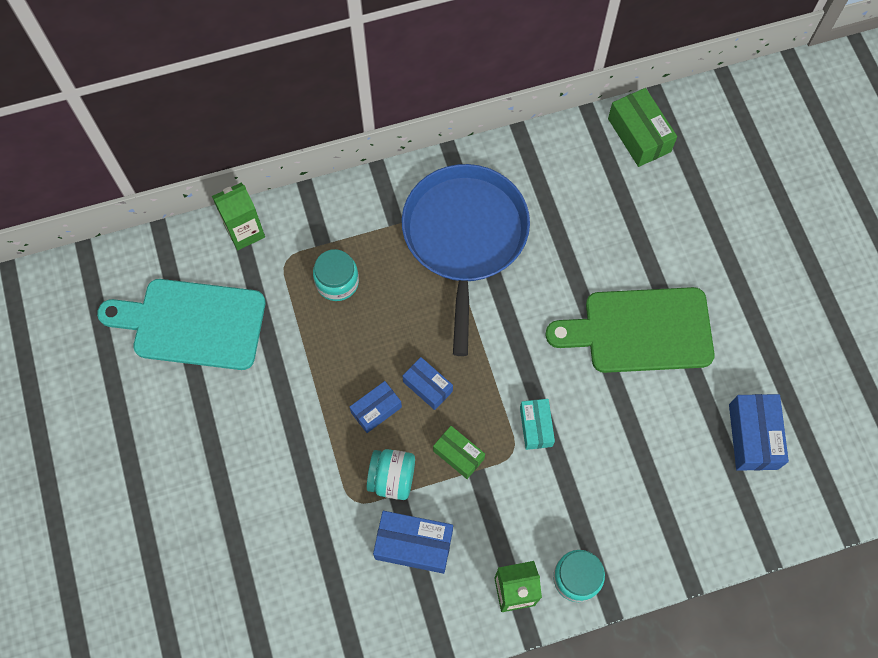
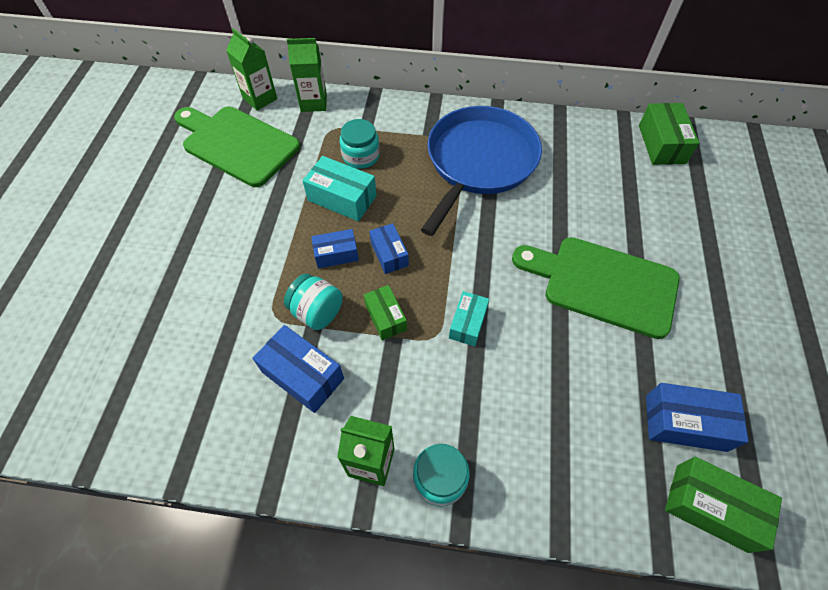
camera: 25 degrees right, 10 degrees down
(179, 251) = (260, 99): none -> green carton
(192, 323) = (237, 144): turquoise cutting board -> green cutting board
(346, 343) = (342, 198): none -> turquoise box
(753, 436) = (685, 422): blue box -> blue box turned 75 degrees clockwise
(793, 500) = (711, 507): none -> green box

